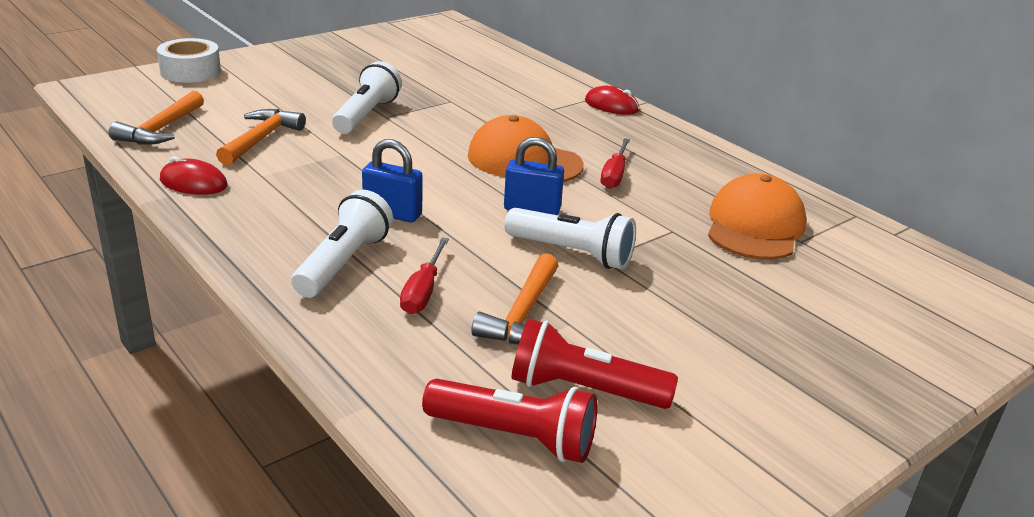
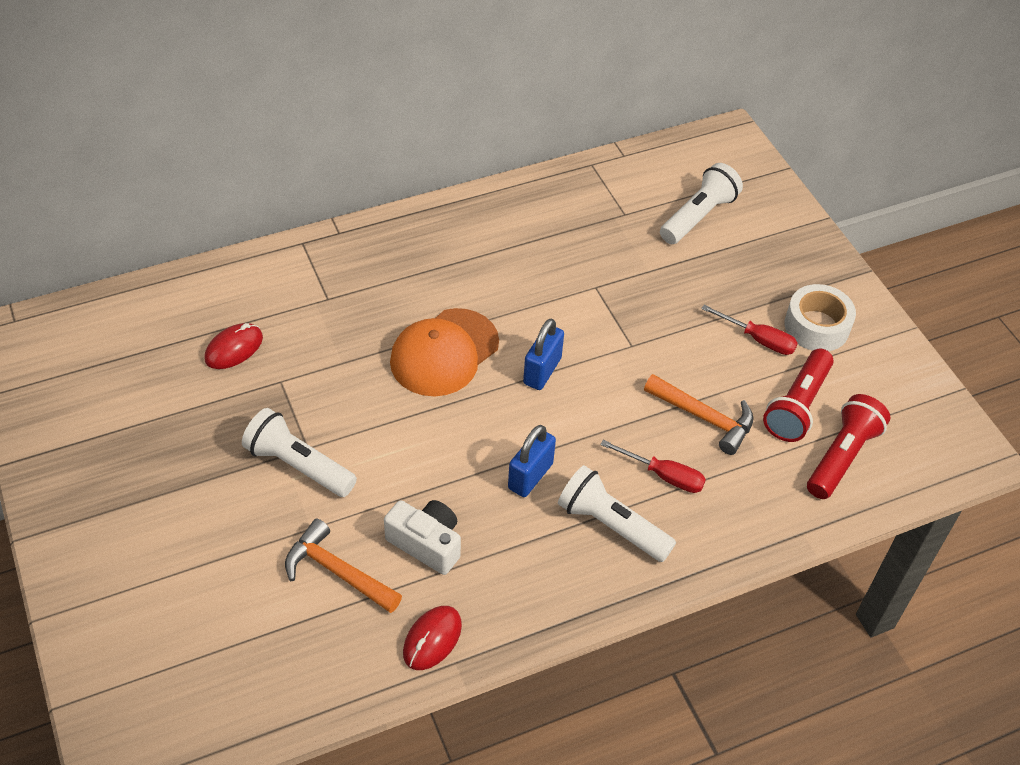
camera: 75 degrees left, 20 degrees up
(161, 129) = (283, 672): orange hammer -> none
(190, 71) = (99, 640): white tape -> white tape (816, 326)
(298, 172) = (426, 543): none -> white camera
(572, 253) = (620, 363): white flashlight -> white flashlight (698, 216)
(611, 106) = (334, 248): red mouse -> red mouse (234, 348)
(614, 175) = (489, 294): red screwdriver -> red screwdriver (758, 339)
(754, 226) = (598, 233): orange cap -> none

